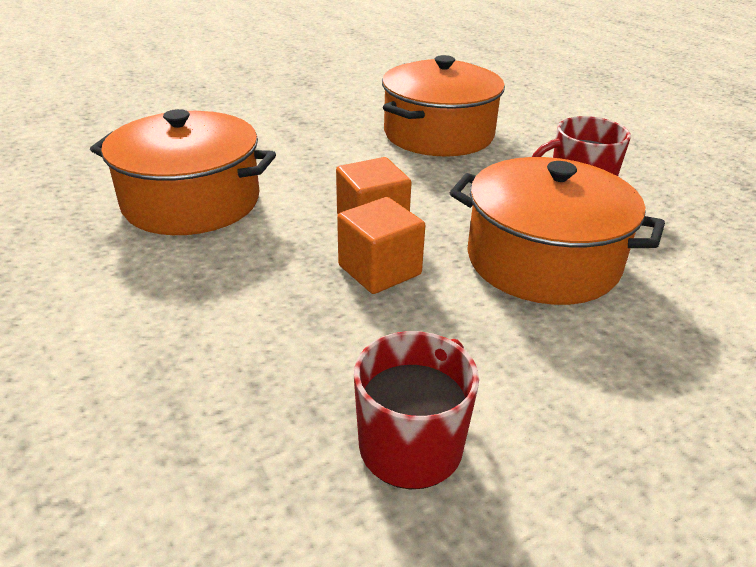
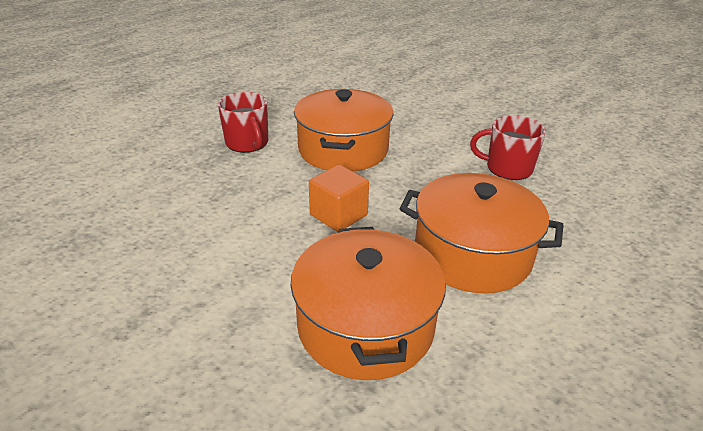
camera: 110 degrees left, 0 degrees up
(379, 270) = (393, 200): orange cube -> none
(438, 134) = (162, 211): orange pot -> orange pot (472, 254)

